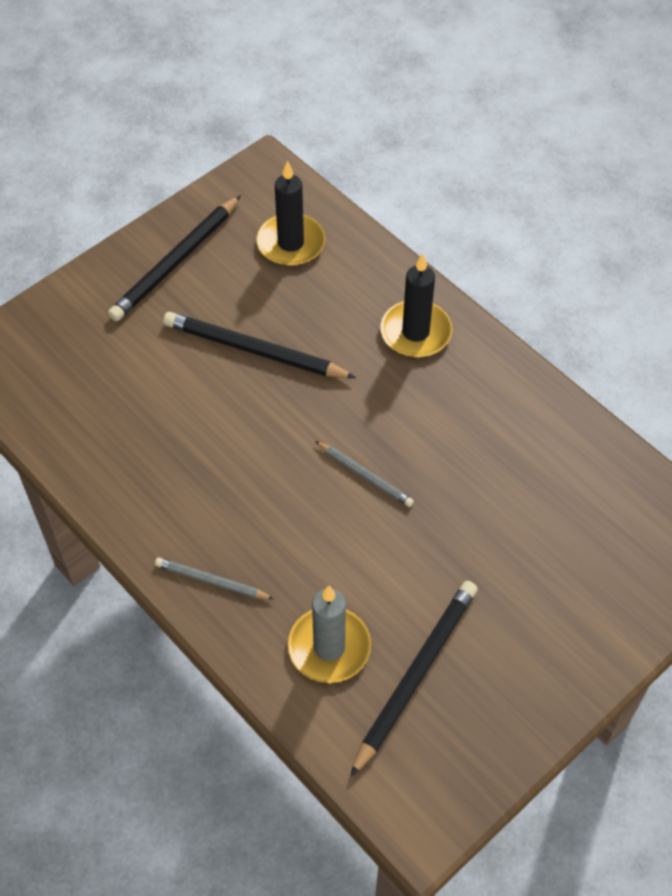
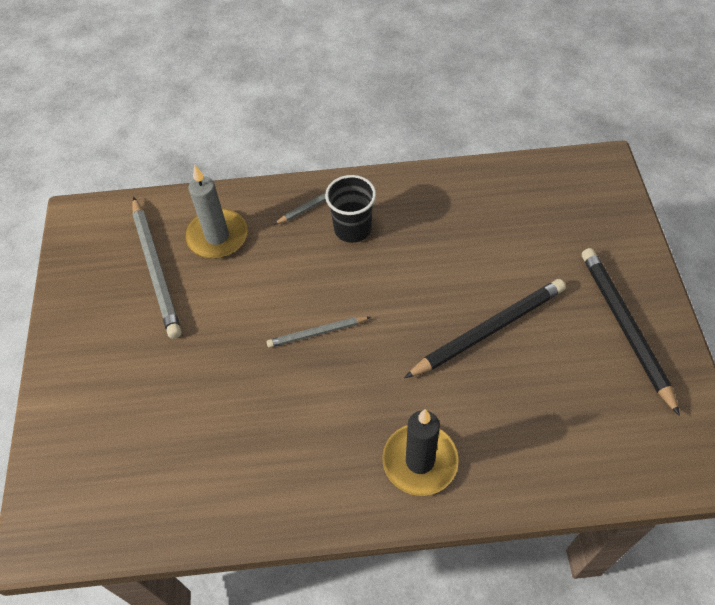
camera: 130 degrees right, 0 degrees up
(221, 524) = (352, 229): none -> black cup
(291, 243) = (593, 427): black candle -> none
(415, 675) = (156, 269): black pencil -> grey pencil

